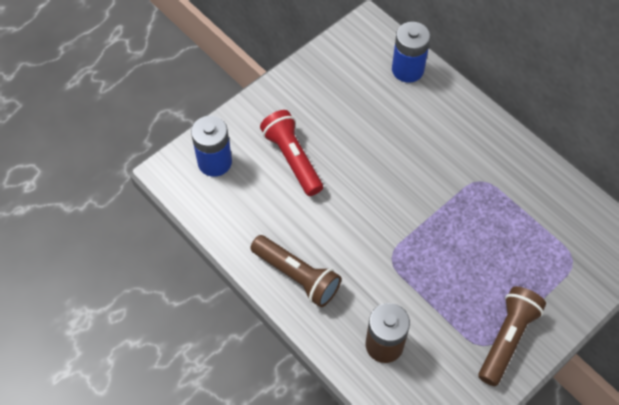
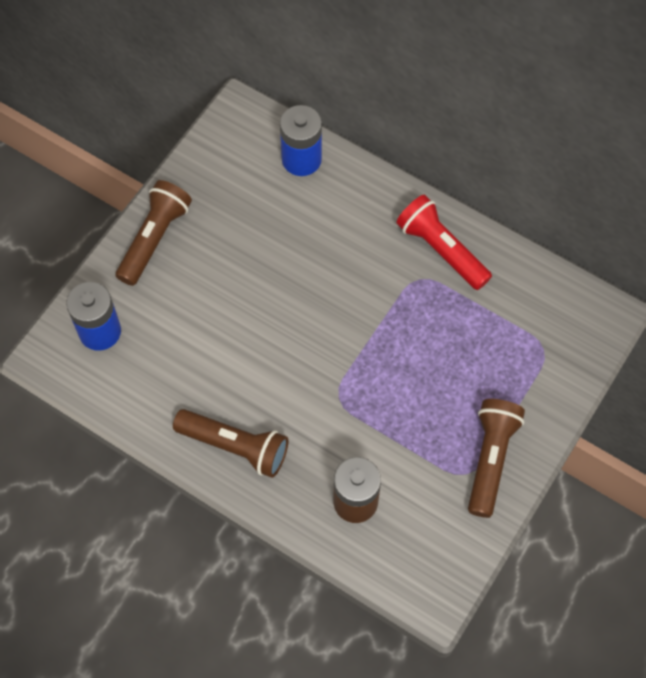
camera: 15 degrees left, 5 degrees up
(276, 103) = (154, 239): none -> brown flashlight
(292, 159) = (192, 305): red flashlight -> red flashlight (441, 250)

